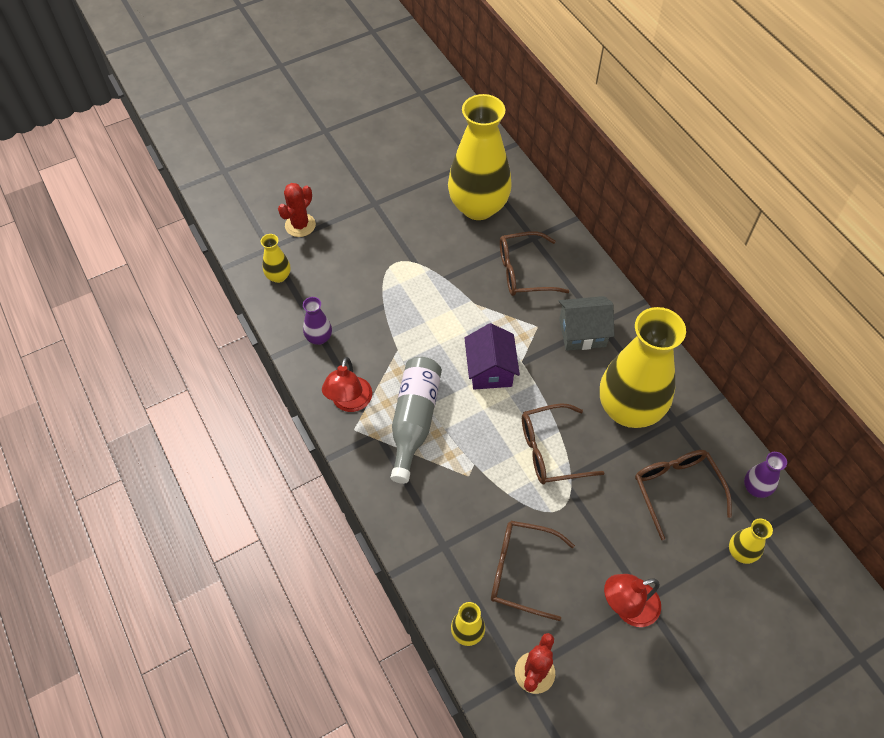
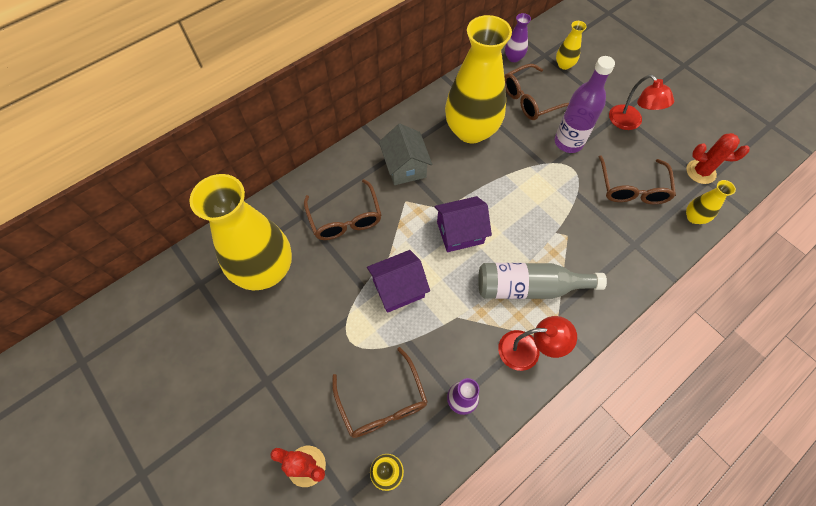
camera: 100 degrees left, 5 degrees up
(437, 306) = (398, 288): none -> purple house
(550, 451) = (525, 179): brown glasses -> brown glasses (382, 402)
(601, 516) = (568, 142): none -> purple bottle

